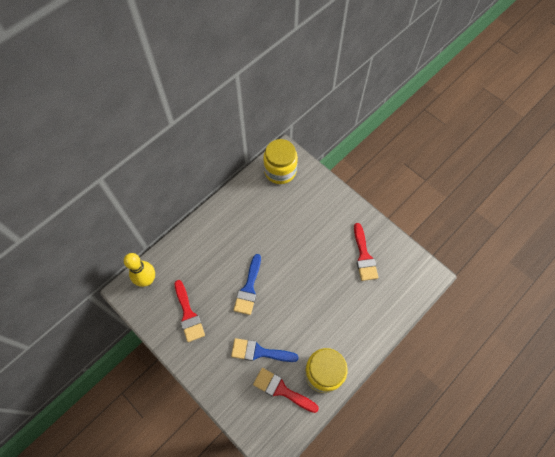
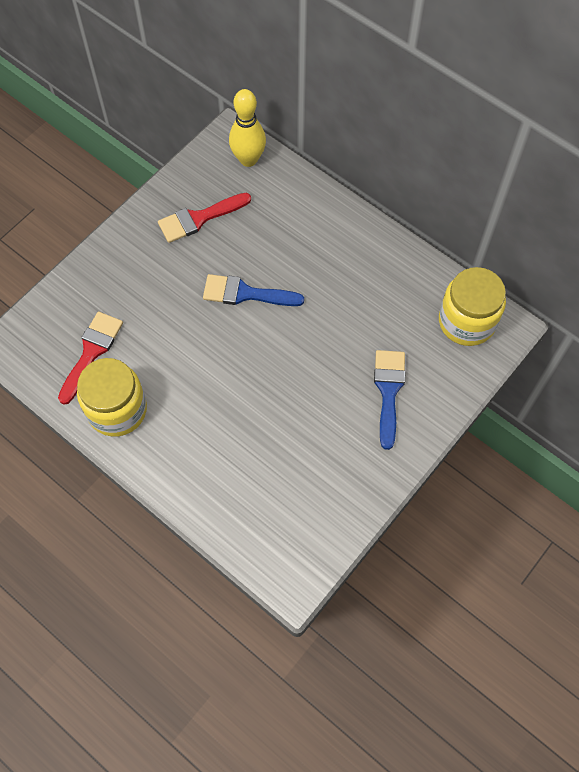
camera: 85 degrees right, 0 degrees up
(259, 352) = (147, 317): blue brush -> blue brush (388, 391)
(364, 256) = (318, 466): red brush -> none

